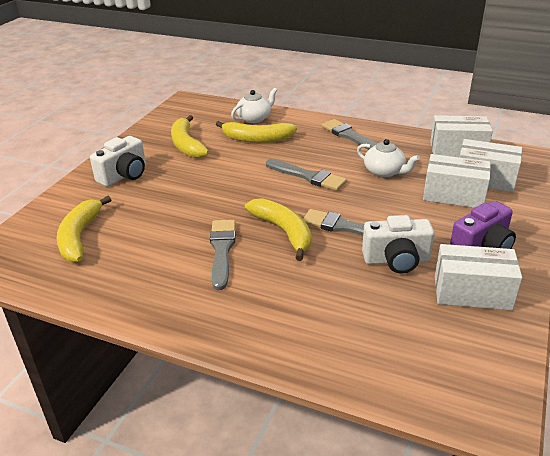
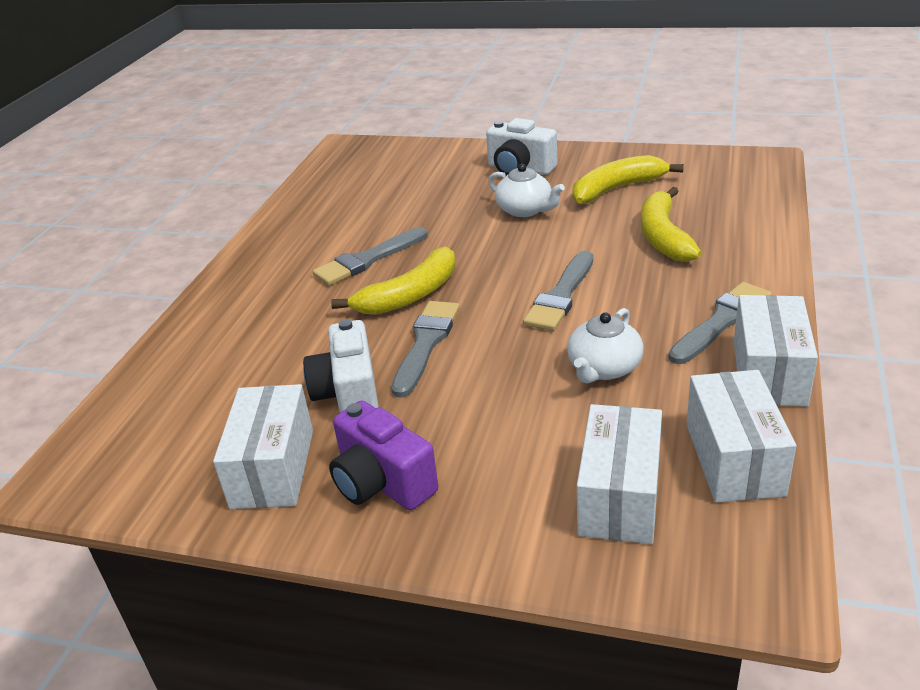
camera: 85 degrees right, 0 degrees up
(80, 237) = (388, 177): yellow banana -> none
(222, 250) = (368, 260): grey brush -> grey brush turned 150 degrees clockwise
(254, 118) = (736, 223): white teapot -> white teapot (525, 210)
(454, 195) = (544, 452): white box -> white box (769, 373)

